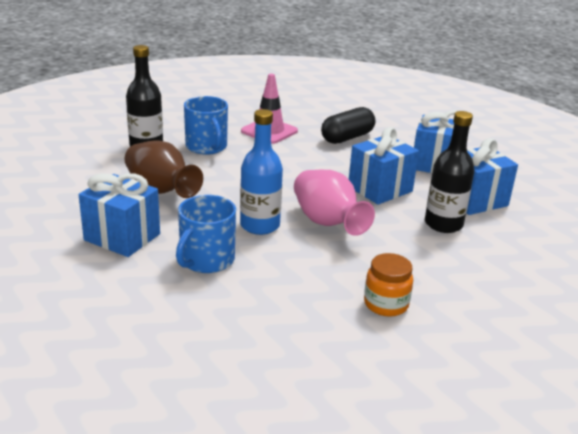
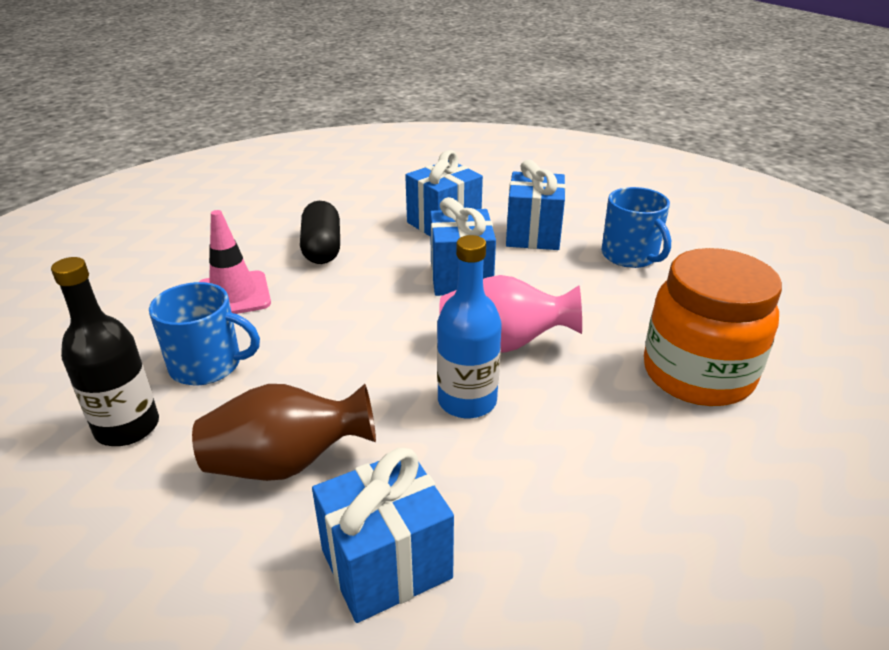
camera: 55 degrees left, 5 degrees up
(206, 260) = (518, 487): blue mug -> blue mug (630, 256)
(386, 304) = (697, 374): orange jar -> orange jar, size x1.98
(443, 224) = (565, 271): black bottle -> none

